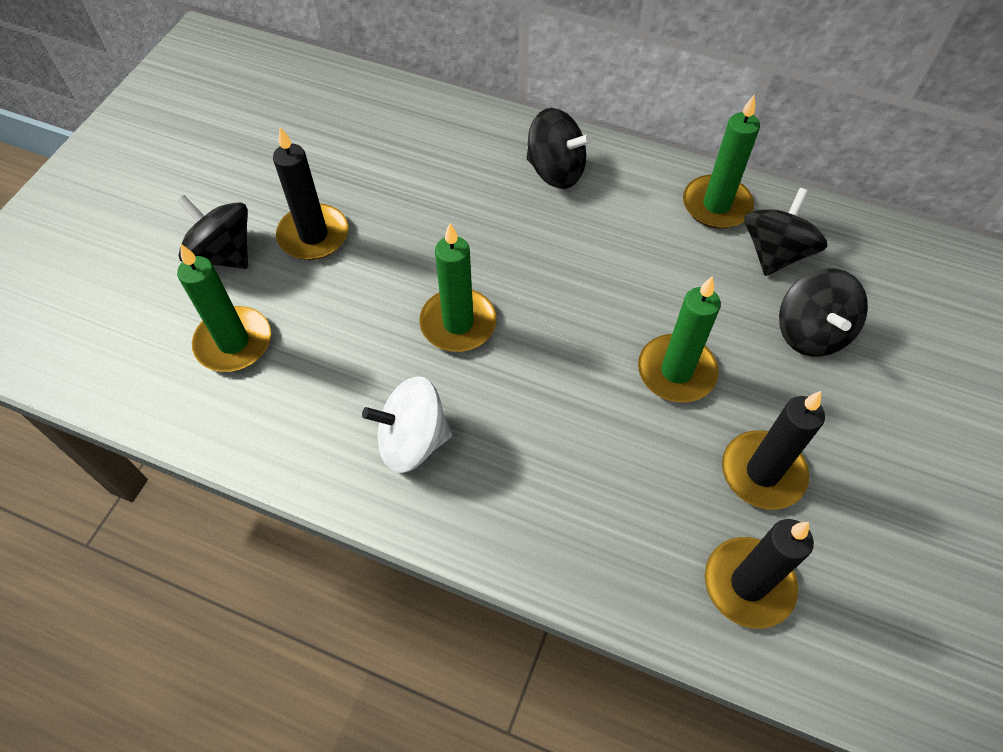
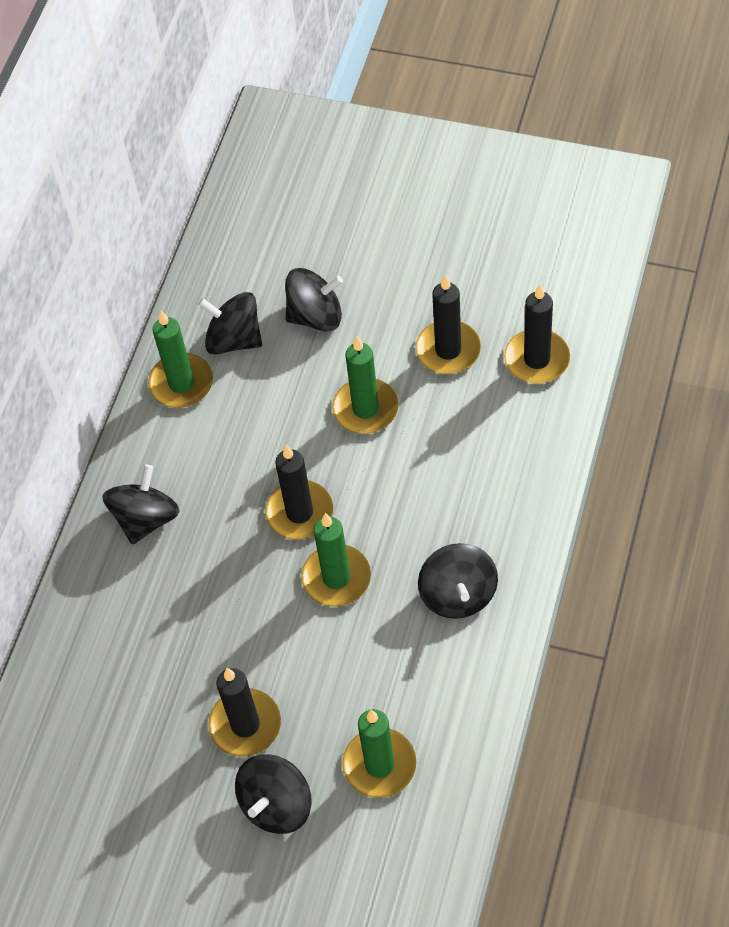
camera: 90 degrees left, 0 degrees up
(412, 441) = (458, 594): white spinning top -> black spinning top
(544, 296) = (299, 512): none -> black candle

